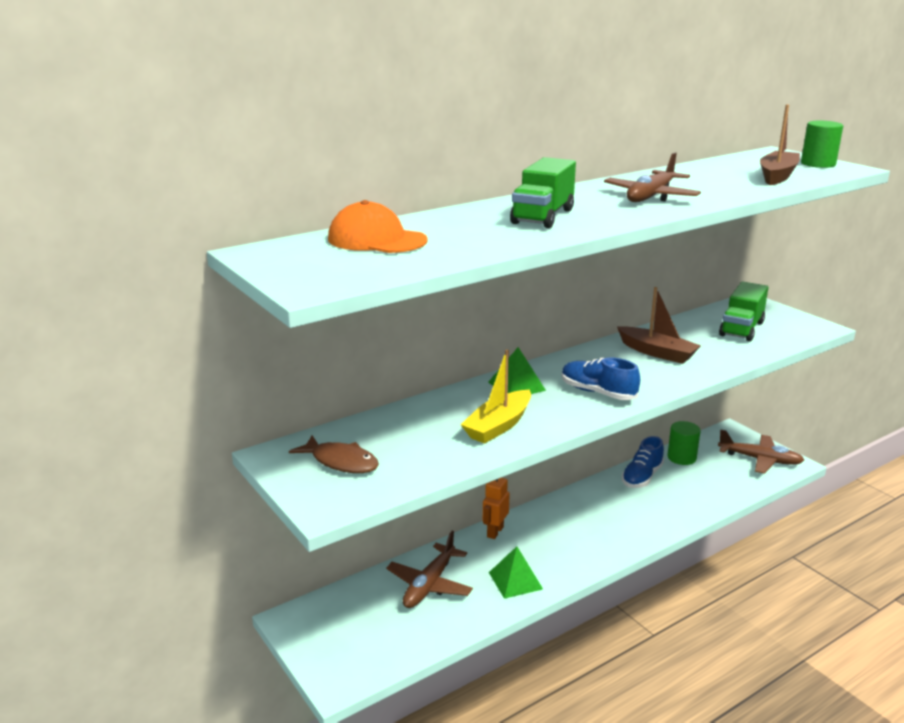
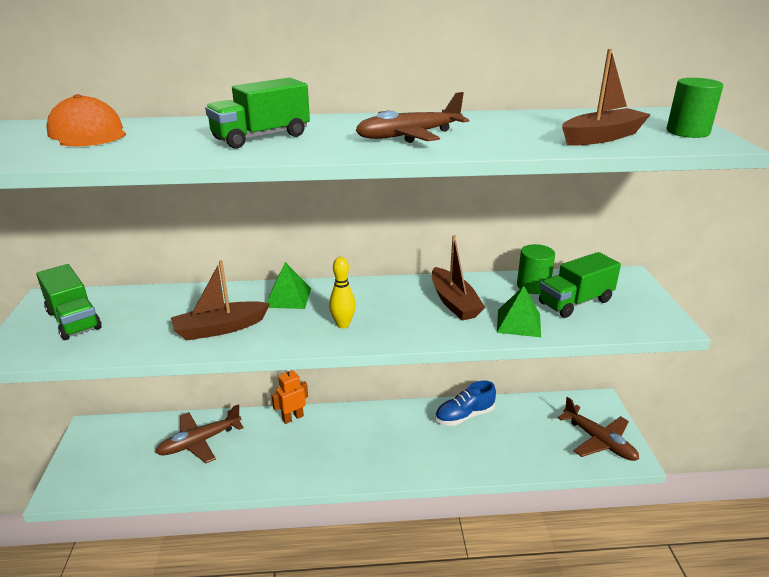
camera: 30 degrees right, 5 degrees up
(341, 462) = (73, 320): brown fish -> green truck
(498, 426) = (220, 328): yellow boat -> brown boat
(515, 580) = (260, 466): green pyramid -> green pyramid (518, 323)
(597, 392) = (343, 325): blue shoe -> yellow bowling pin
(681, 457) = (521, 410): green cylinder -> green cylinder (533, 286)

